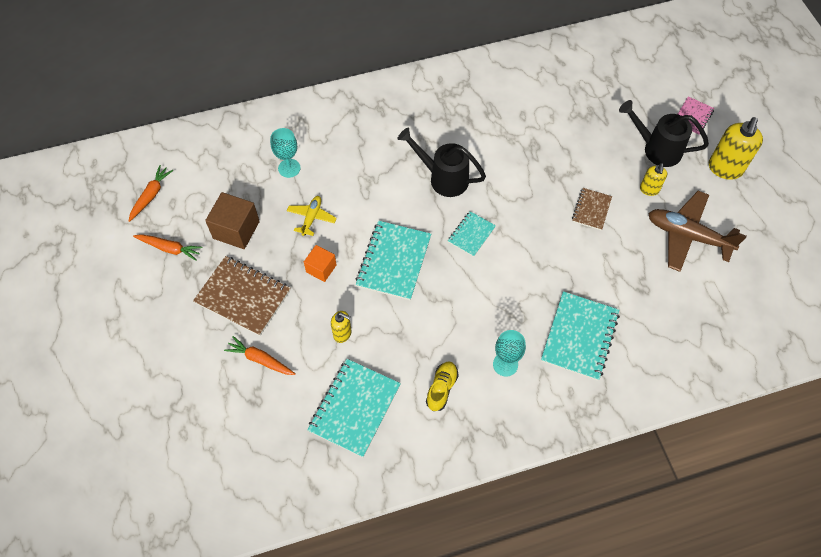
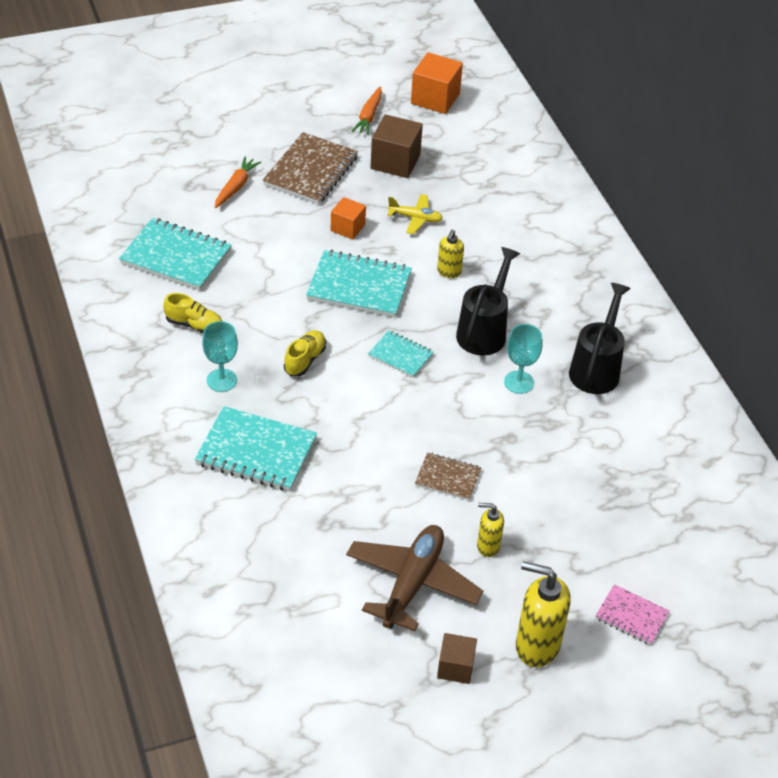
camera: 85 degrees right, 15 degrees down
(151, 195) = (435, 98): orange carrot -> orange cube
(289, 168) = (484, 198): turquoise goblet -> turquoise goblet (519, 382)
(342, 334) = (265, 246): yellow soap dispenser -> yellow soap dispenser (449, 272)
(479, 302) = (305, 360): none -> yellow shoe
(657, 149) = (562, 563): black watering can -> black watering can (596, 369)
(750, 214) = (455, 667): none -> brown cube

